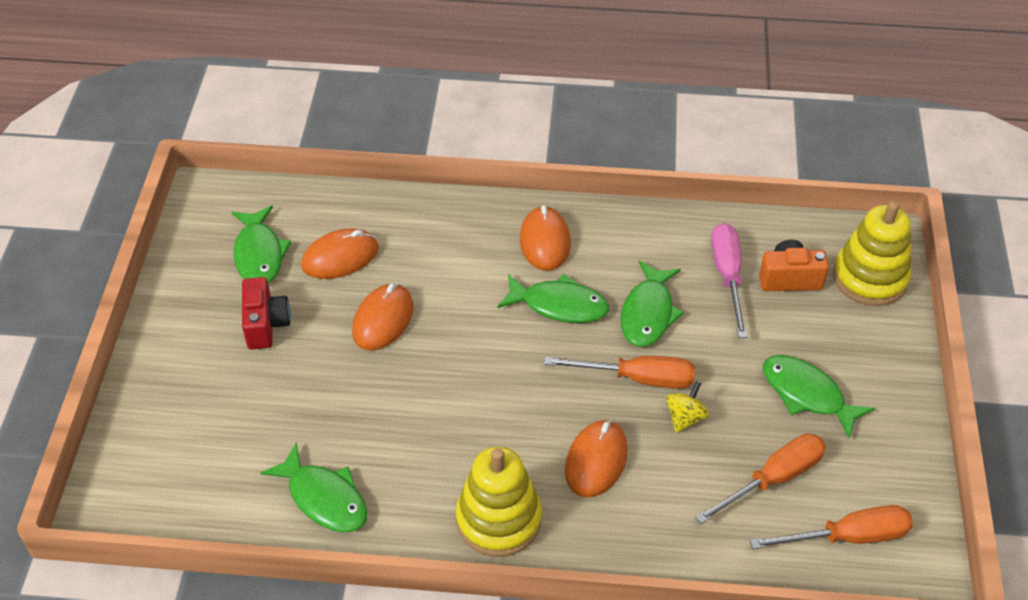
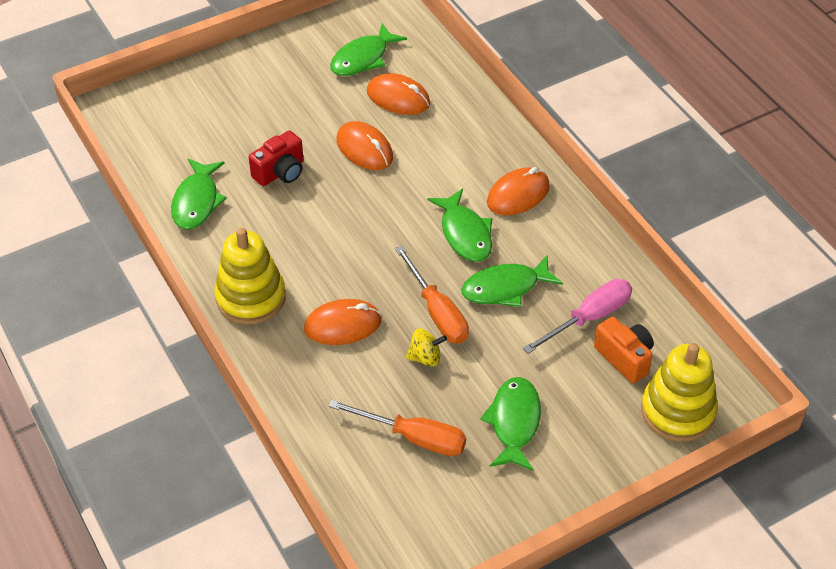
camera: 55 degrees right, 0 degrees up
(266, 324) = (308, 95): red camera -> red camera (280, 172)
(383, 320) = (364, 149): orange mouse -> orange mouse turned 60 degrees clockwise
(848, 537) = (398, 508): orange screwdriver -> none

